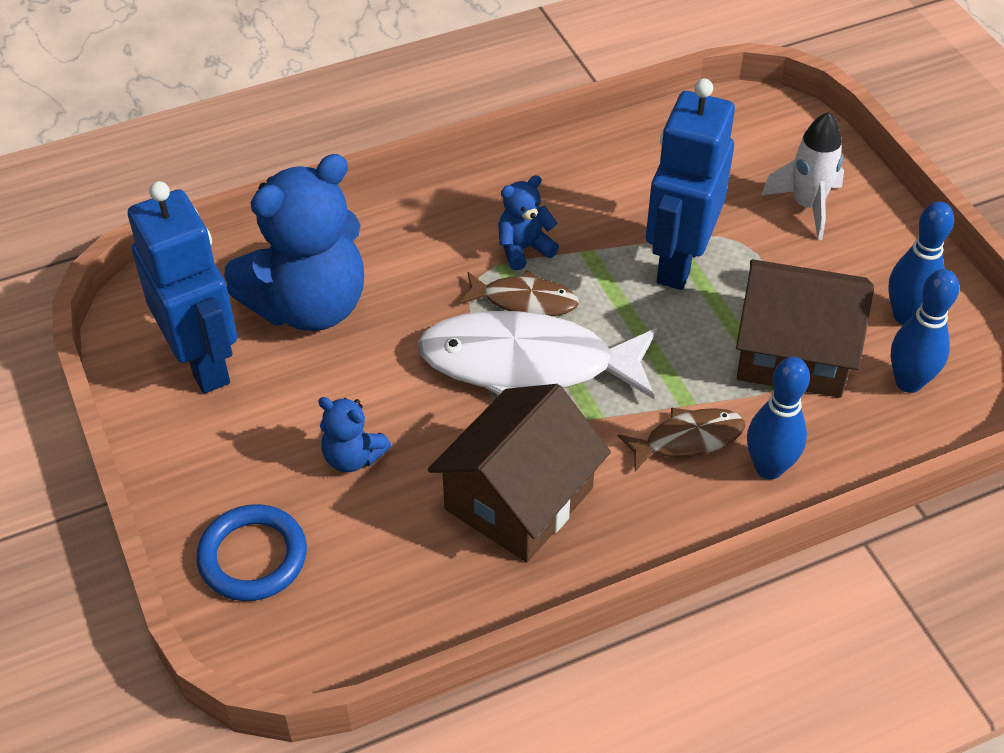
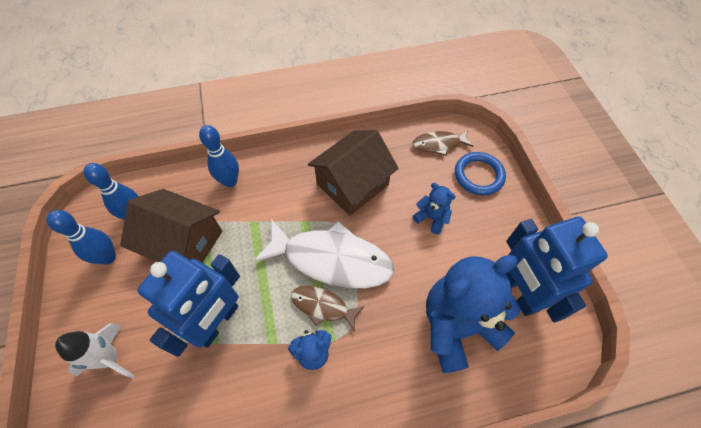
camera: 170 degrees left, 10 degrees up
(688, 439) = (262, 201): brown fish -> brown fish (439, 144)

